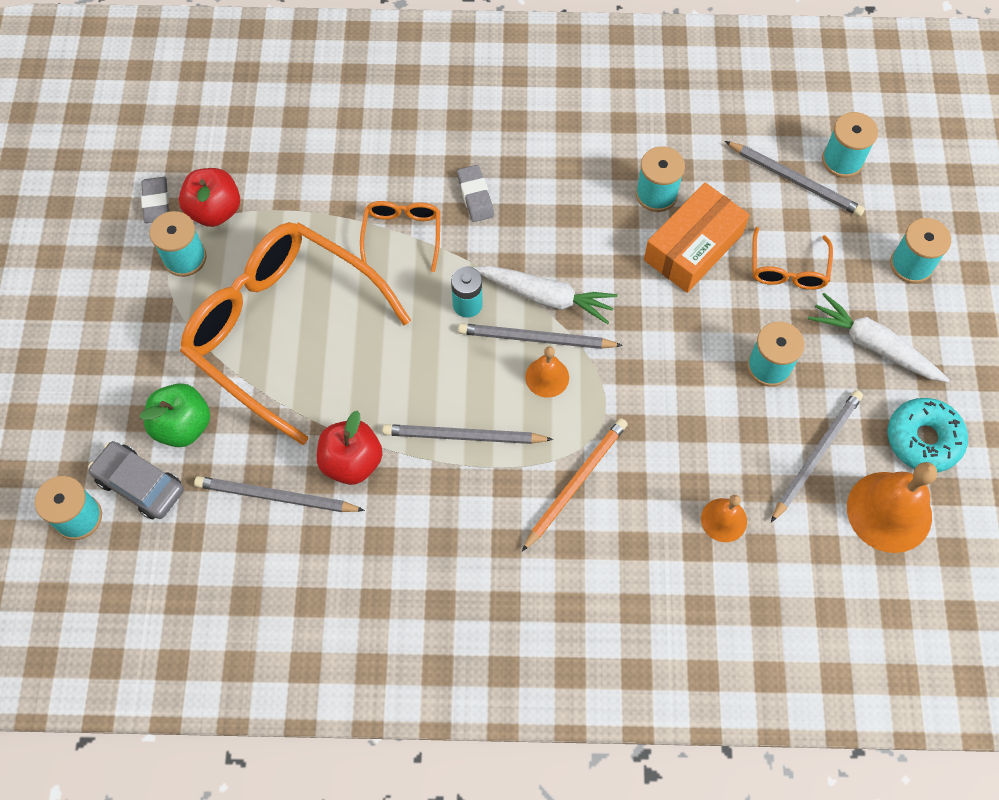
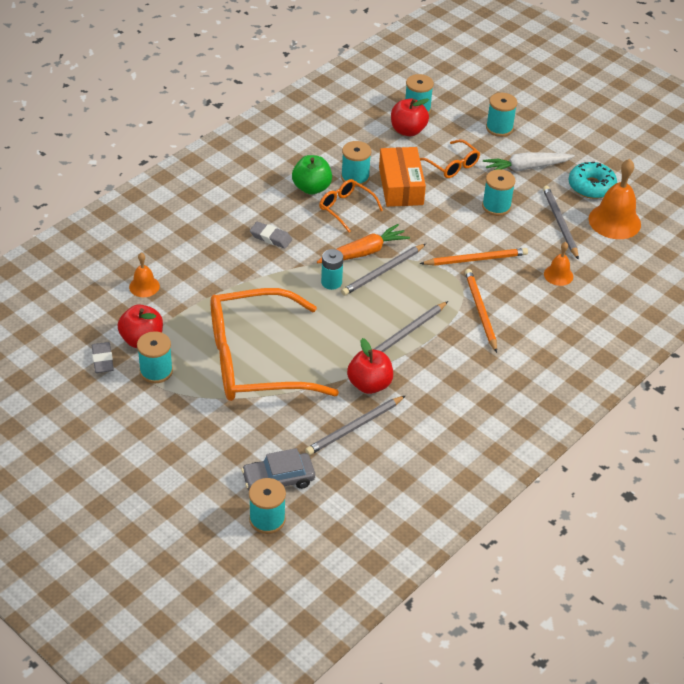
camera: 50 degrees left, 20 degrees down
(156, 202) = (102, 360): grey eraser -> grey eraser turned 45 degrees clockwise
(183, 426) = (264, 438): green apple -> green apple (311, 188)
(402, 235) = (257, 278): orange glasses -> orange glasses (346, 208)
(546, 297) = (363, 252): white carrot -> orange carrot
(547, 377) = (409, 282): orange bell -> orange bell (144, 286)
(655, 413) = (475, 259): none -> orange pencil
(794, 180) = (408, 130): grey pencil -> red apple

